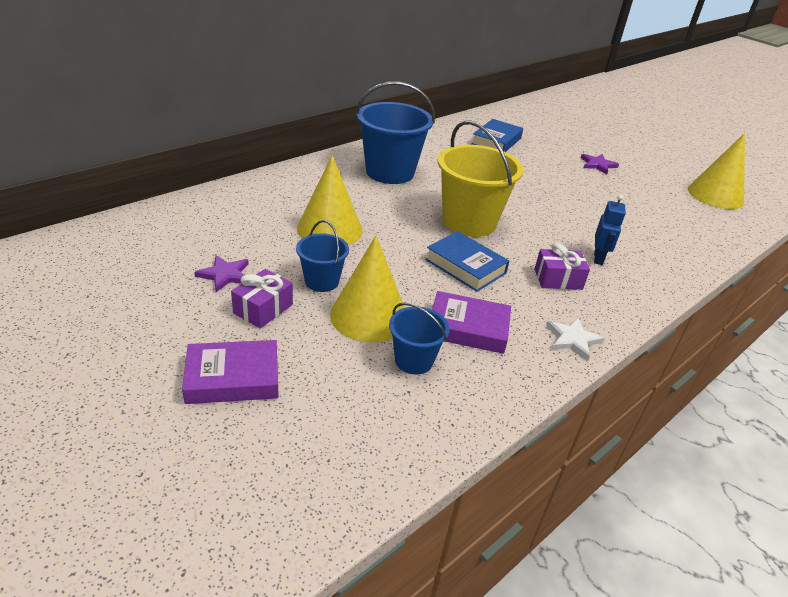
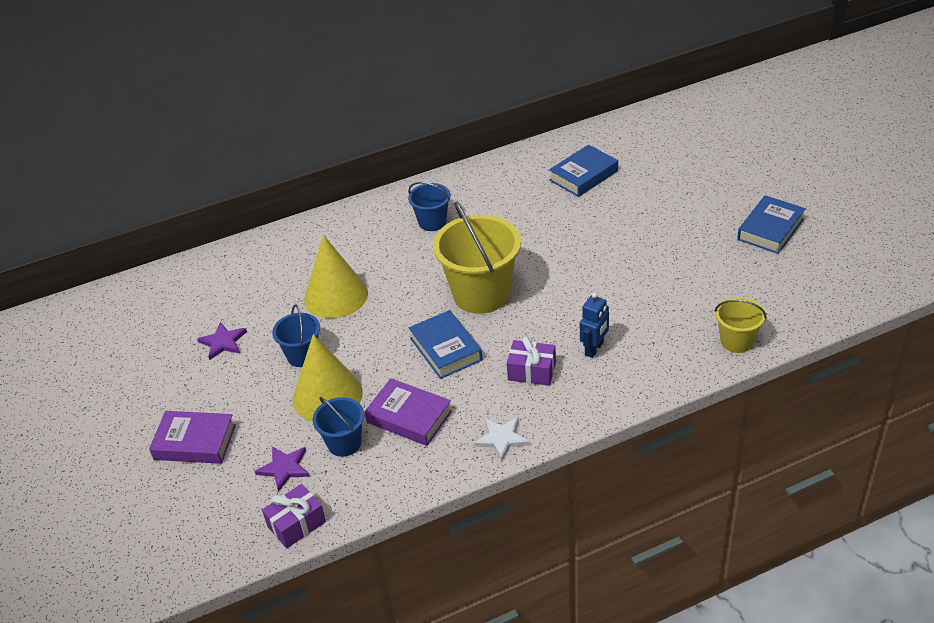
camera: 25 degrees right, 5 degrees up
(263, 309) = (241, 380): purple gift -> purple gift (296, 524)
(390, 172) = (432, 222): blue bucket -> blue bucket, size x0.53
(598, 165) = (690, 215): purple star -> purple star (284, 468)
(663, 172) = (770, 229): none -> blue book
(706, 246) = (736, 341): none -> yellow bucket
(715, 195) = (813, 268): yellow cone -> none

